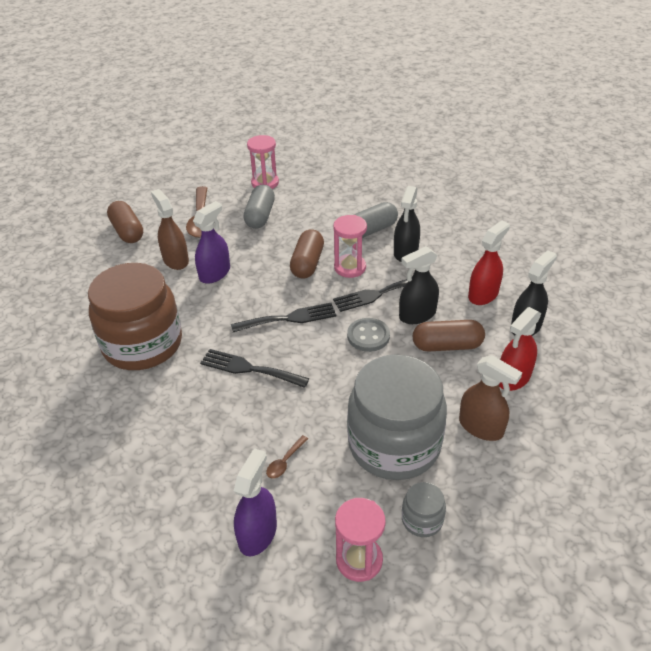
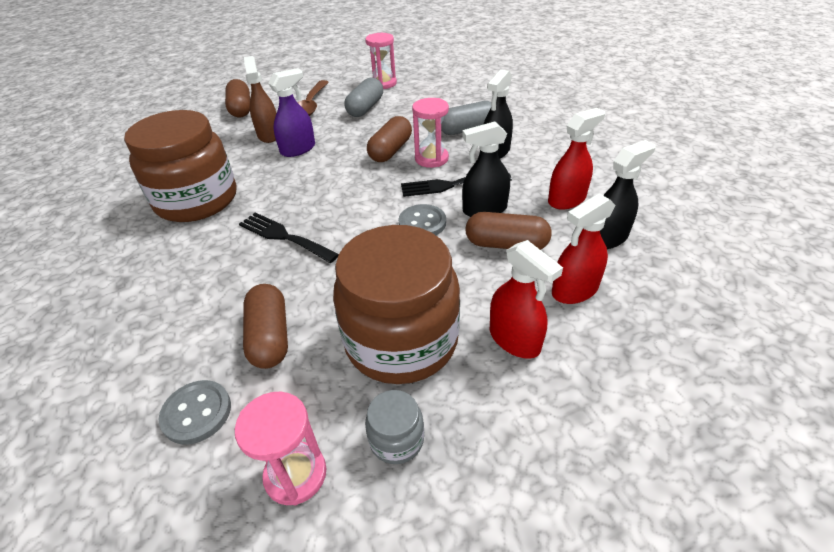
camera: 15 degrees right, 0 degrees up
(257, 533) = (197, 413): purple spray bottle -> grey button
(285, 462) = (270, 337): brown spoon -> brown capsule
(289, 318) = (348, 196): black fork -> none
(394, 444) = (401, 340): grey jar -> brown jar
(481, 427) = (514, 339): brown spray bottle -> red spray bottle

